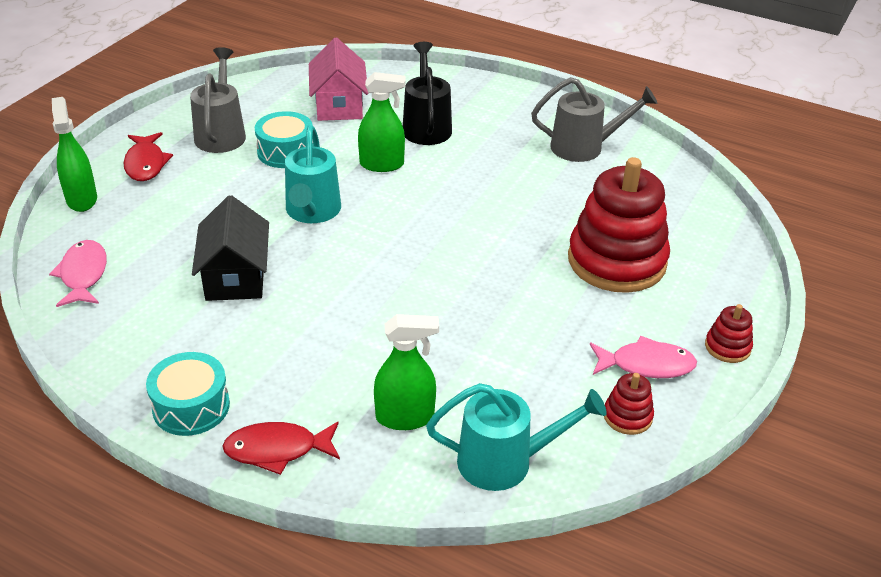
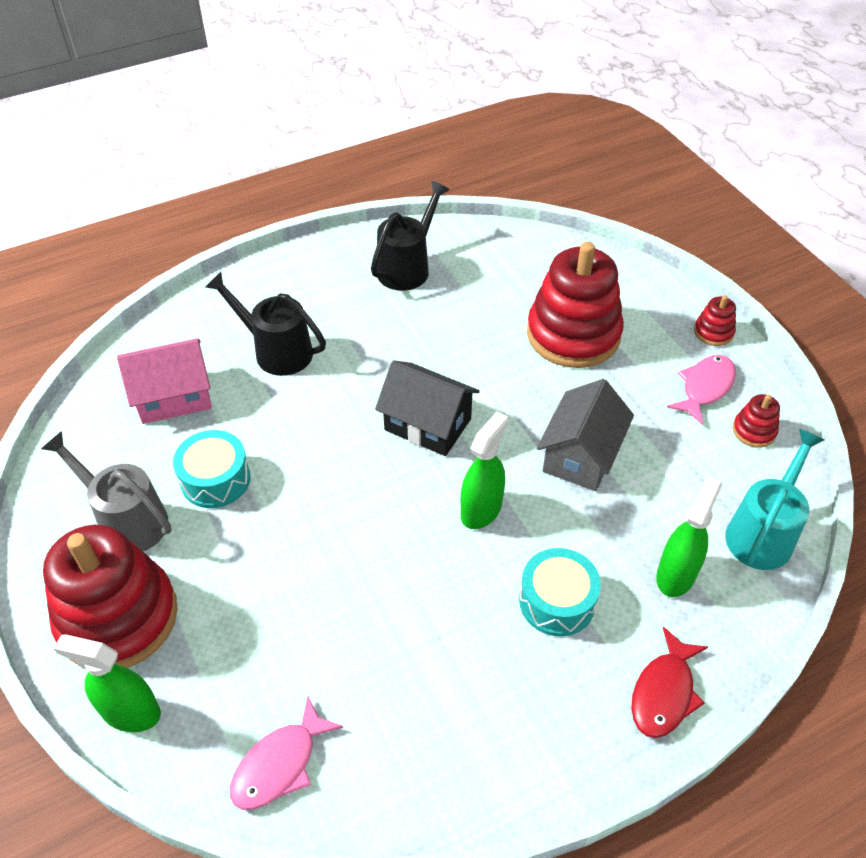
camera: 55 degrees left, 10 degrees up
(83, 274) = (280, 764): pink fish -> pink fish turned 75 degrees counterclockwise
(146, 164) = (118, 617): red fish -> red stacking toy
(191, 406) = (565, 741): turquoise drum -> turquoise drum (557, 601)
(235, 277) = (392, 617): black house -> black house (427, 424)
(312, 212) = (339, 506): turquoise watering can -> none
(339, 105) = (173, 397): pink house -> pink house turned 45 degrees counterclockwise
(382, 164) = (308, 414): green spray bottle -> green spray bottle (481, 510)
(482, 315) = (581, 455): none -> grey house
(585, 147) = (408, 267): grey watering can -> black watering can

